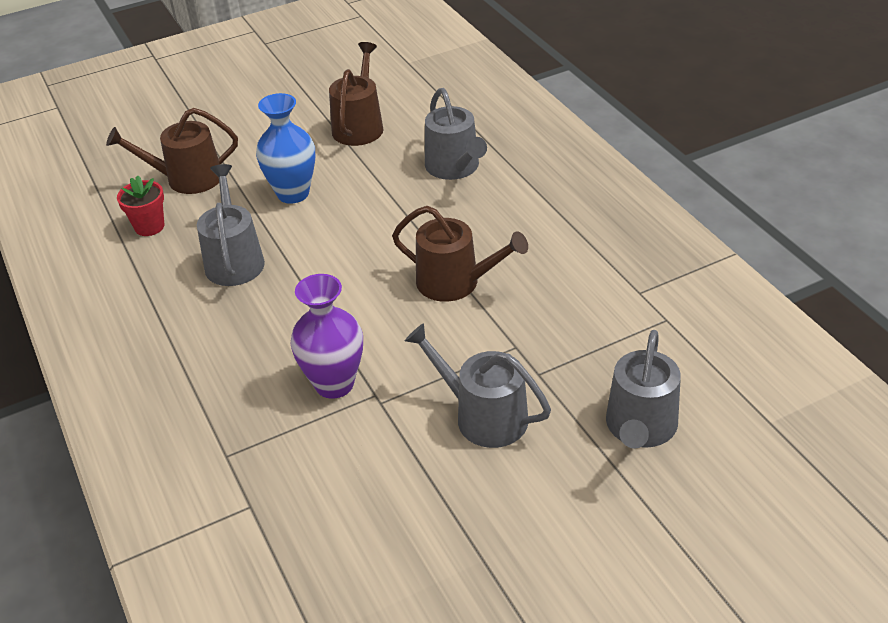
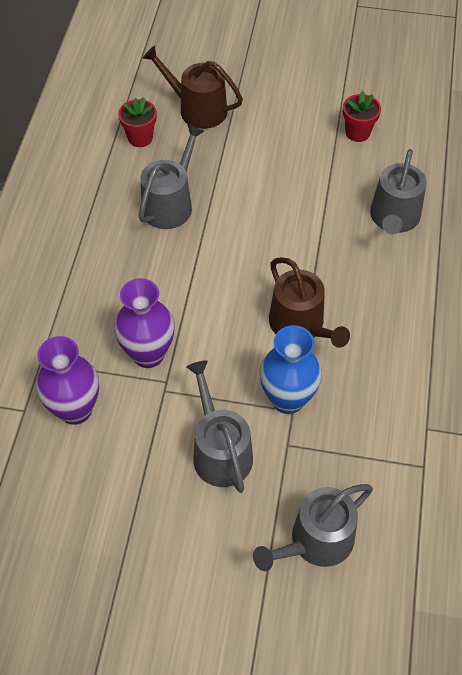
camera: 35 degrees right, 15 degrees up
(293, 193) = (257, 169): blue vase -> blue vase (287, 399)
(305, 471) = (75, 409): none -> purple vase
(359, 126) = (357, 133): brown watering can -> red flower pot

